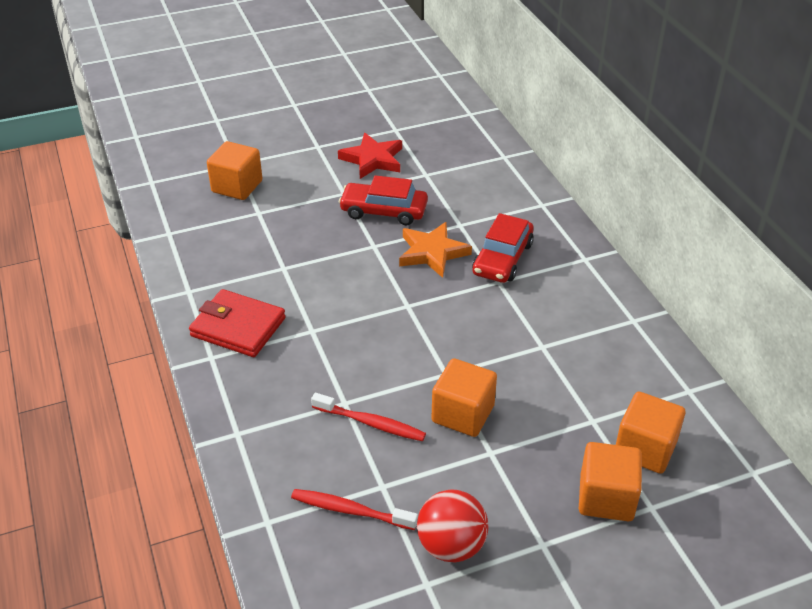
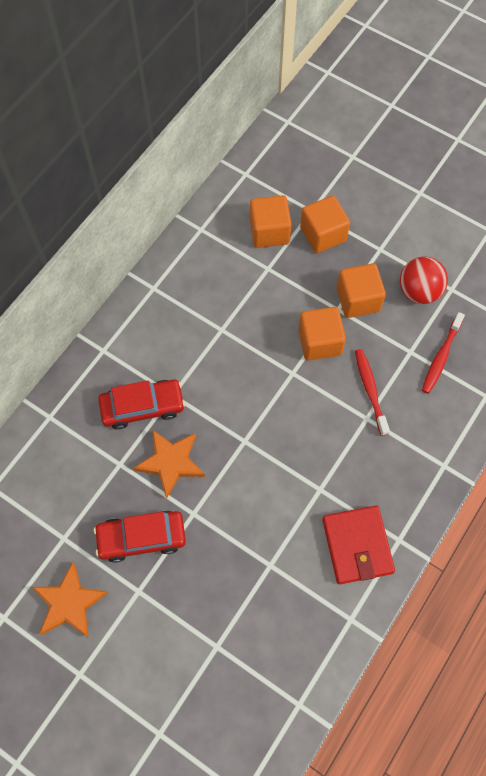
camera: 125 degrees left, 25 degrees up
(237, 186) = (193, 700): orange cube -> orange cube (358, 300)
(350, 510) = (441, 357): red toothbrush -> red toothbrush turned 45 degrees clockwise
(372, 159) = (69, 603): red star -> orange star
(384, 211) = (141, 538): red car -> red car turned 105 degrees clockwise

